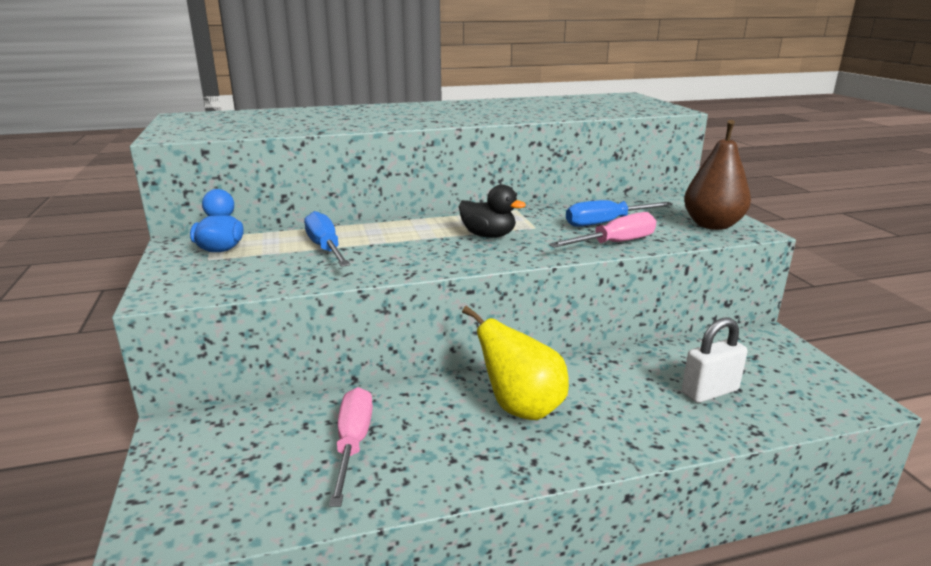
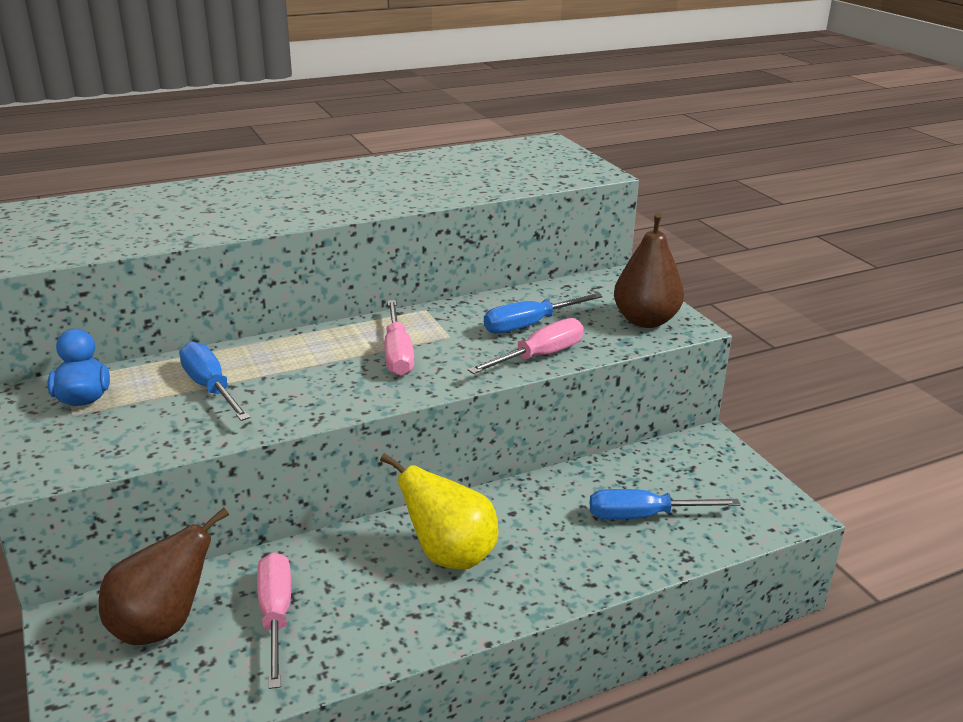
camera: 10 degrees left, 5 degrees up
(251, 441) = (162, 625): none -> brown pear
(488, 235) = (397, 354): black duck -> pink screwdriver
(709, 392) = (643, 516): white padlock -> blue screwdriver

